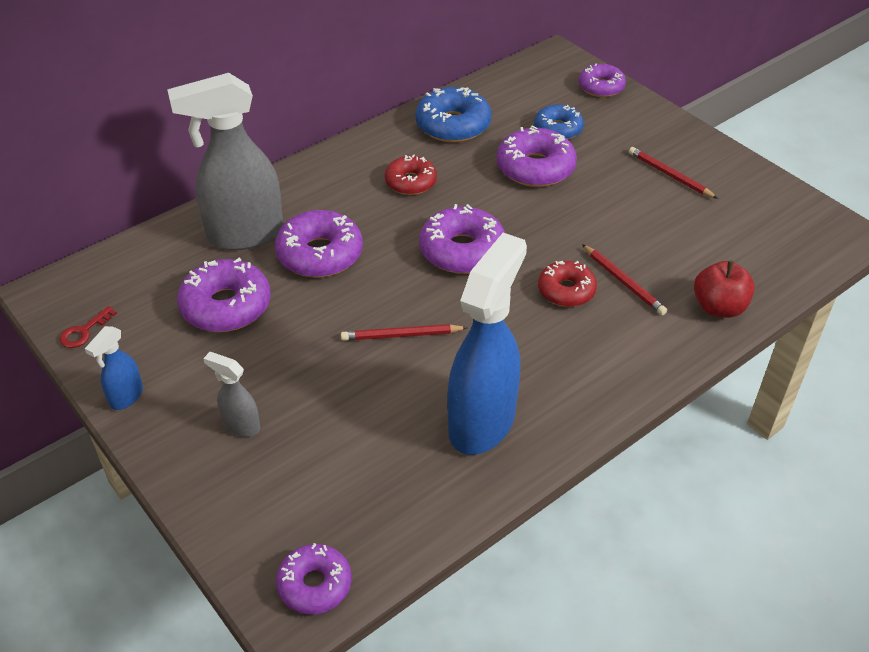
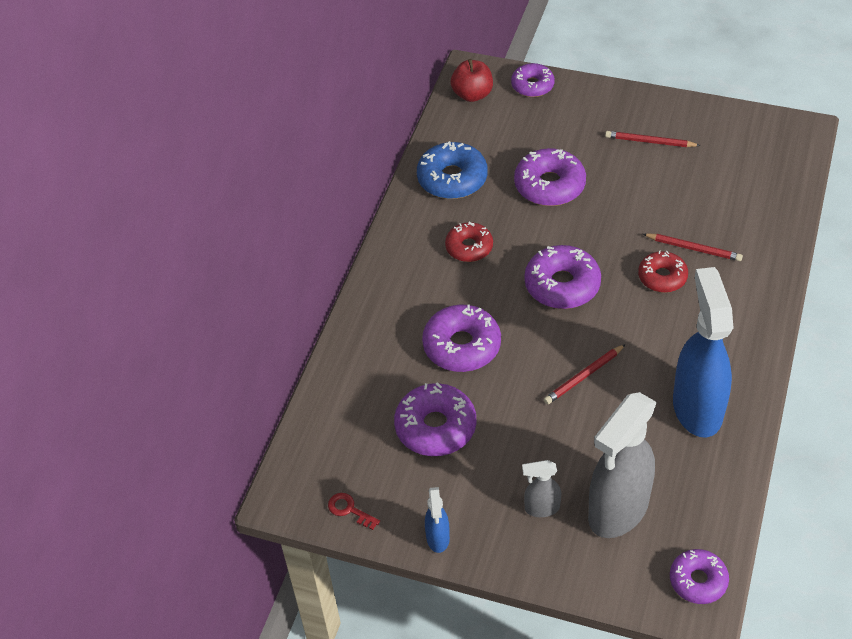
camera: 30 degrees left, 5 degrees up
(84, 331) = (349, 510): red key -> red key turned 120 degrees clockwise
(244, 235) = (387, 362): grey spray bottle -> grey spray bottle (617, 511)
(558, 129) = (535, 142): blue donut -> none
(718, 307) = (770, 234): red apple -> red apple (472, 94)

